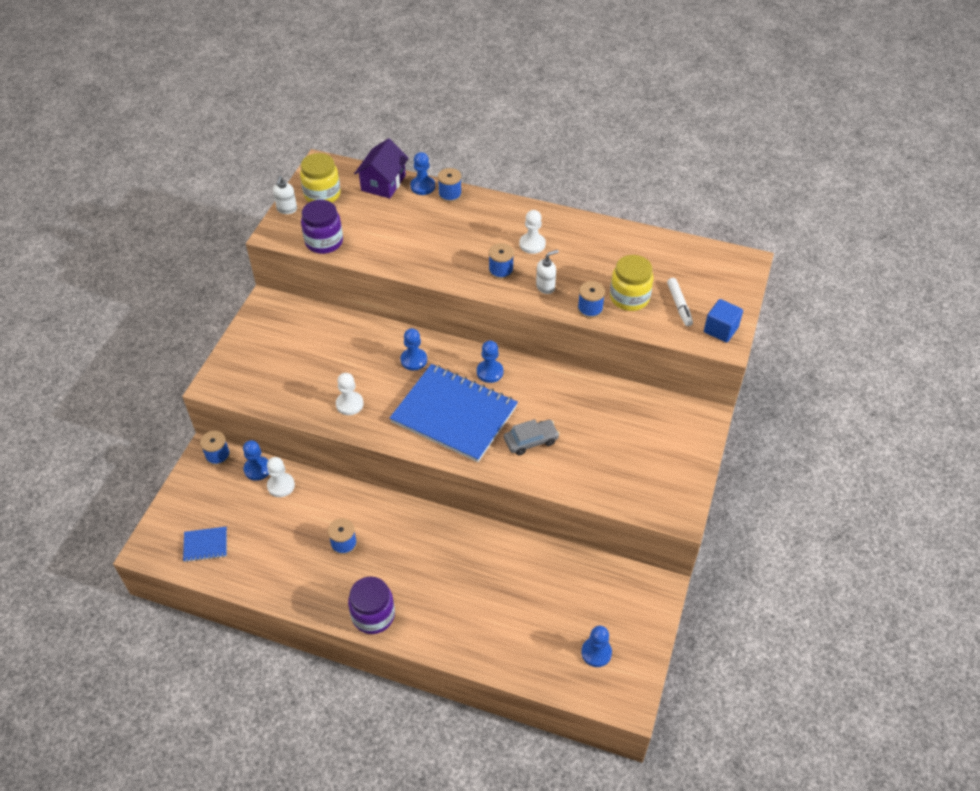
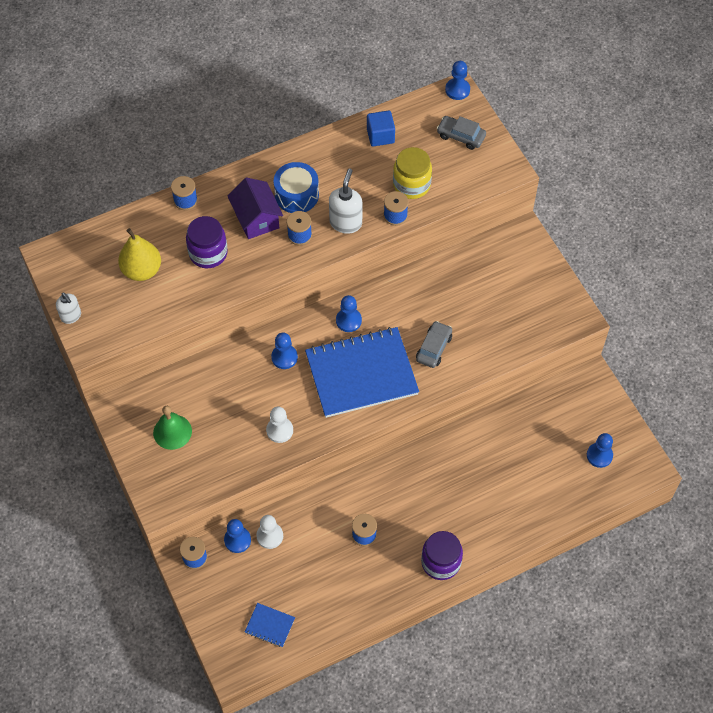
camera: 45 degrees left, 10 degrees up
(205, 545) = (270, 625): blue notebook -> blue notebook turned 75 degrees clockwise
(281, 346) = (172, 432): none -> green bell
(322, 194) = (83, 280): yellow jar -> none
(324, 242) = (138, 319): purple jar -> purple jar (208, 253)
(366, 215) = (142, 270): none -> yellow pear
(383, 183) = (120, 231): purple house -> purple house (256, 218)
(422, 186) = (155, 210): blue pawn -> blue pawn (457, 90)
(532, 244) = (296, 195): white pawn -> blue drum
(545, 287) = (346, 223): white soap dispenser -> white soap dispenser, size x1.56
(679, 305) = (450, 164): white marker -> none
(712, 293) = (461, 136): none -> grey car
(720, 330) = (495, 161): blue cube -> blue cube (380, 136)

